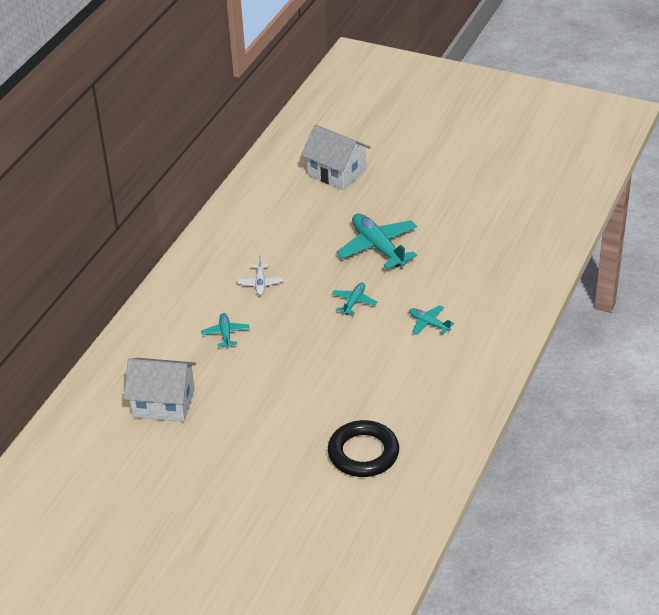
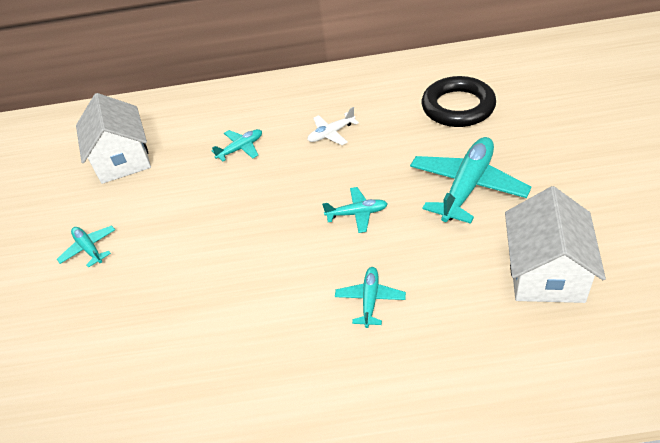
camera: 65 degrees right, 5 degrees up
(256, 443) = (89, 249): none -> turquoise plane
(336, 172) = (556, 96): white house -> white house (545, 272)
(363, 453) = (103, 349): black ring -> black ring (458, 107)

